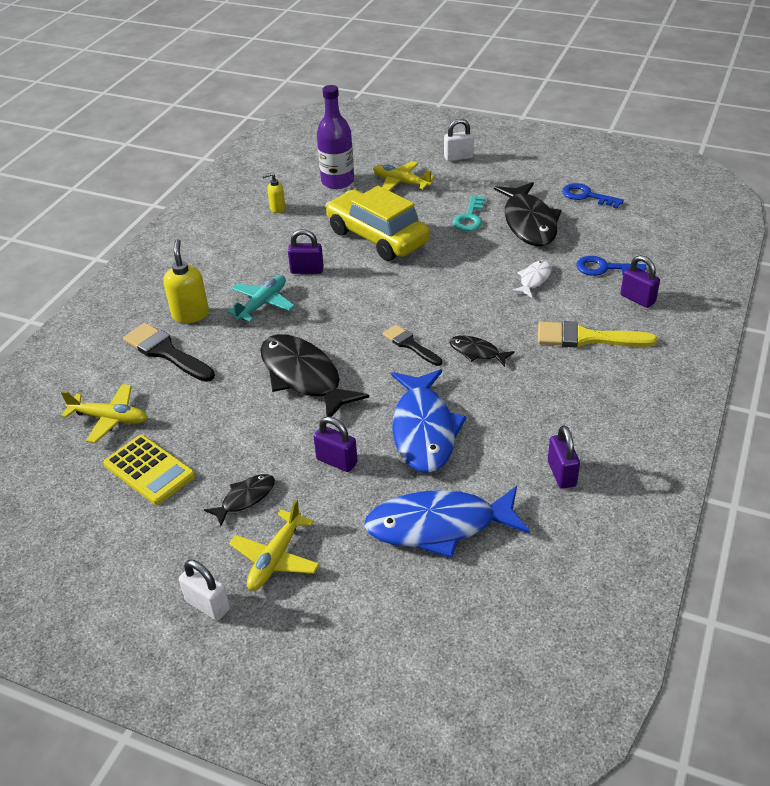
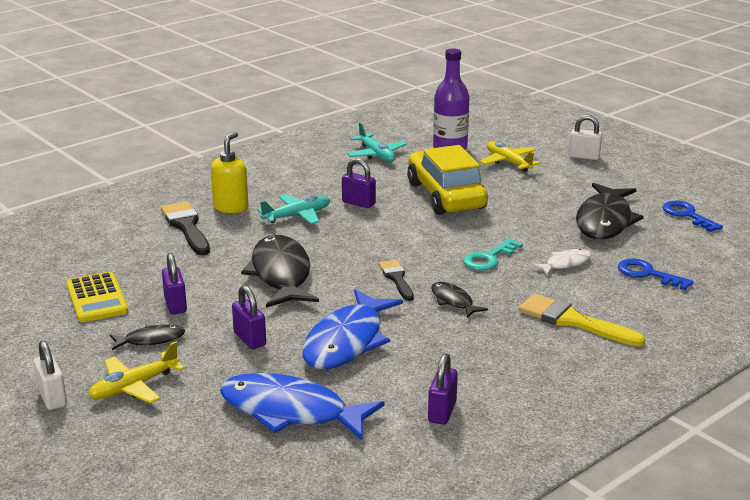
camera: 25 degrees right, 15 degrees down
(110, 418) = (101, 257): yellow plane -> none
(277, 208) = (376, 155): yellow soap dispenser -> turquoise plane
(469, 217) = (549, 203): turquoise key -> turquoise key (489, 258)
(637, 299) = (658, 306): purple padlock -> purple padlock (175, 305)

